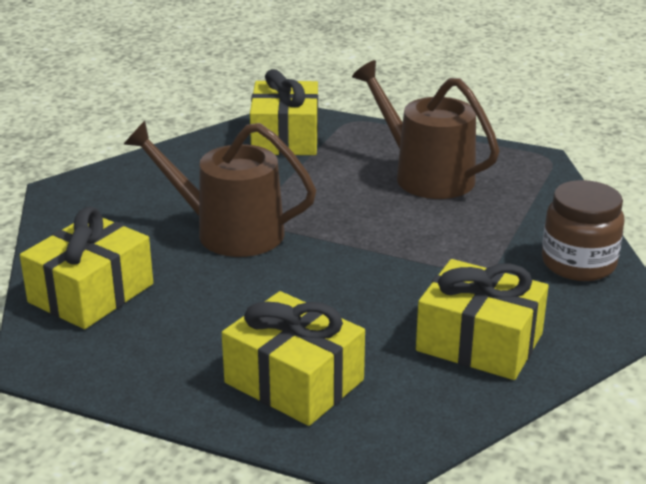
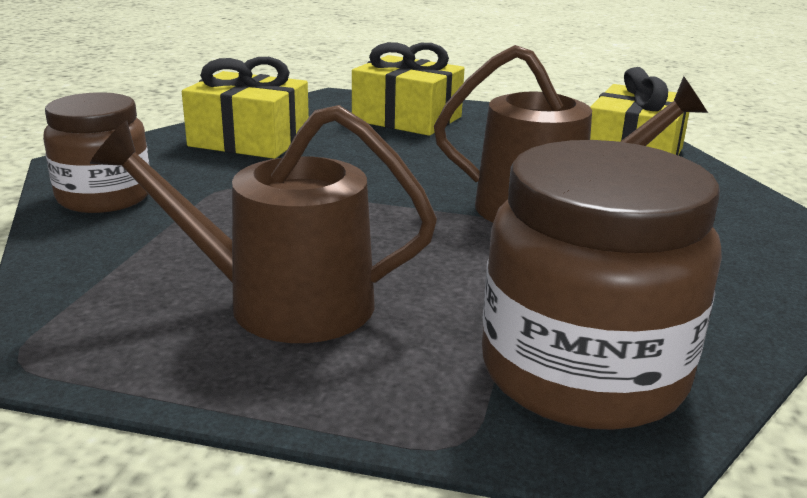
camera: 170 degrees right, 5 degrees down
(285, 138) = (582, 373): yellow gift -> brown jar
(426, 175) = (282, 303): brown watering can -> brown watering can turned 150 degrees clockwise

